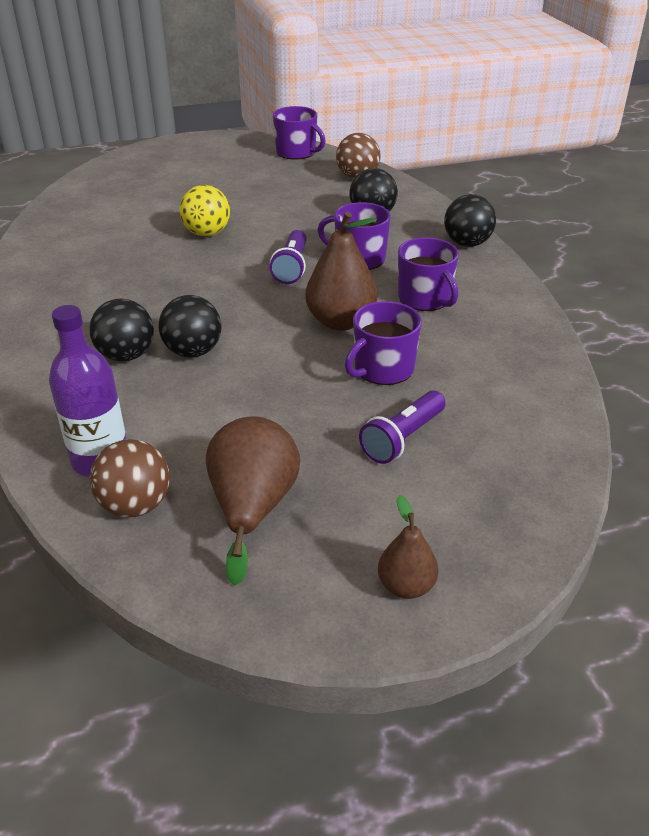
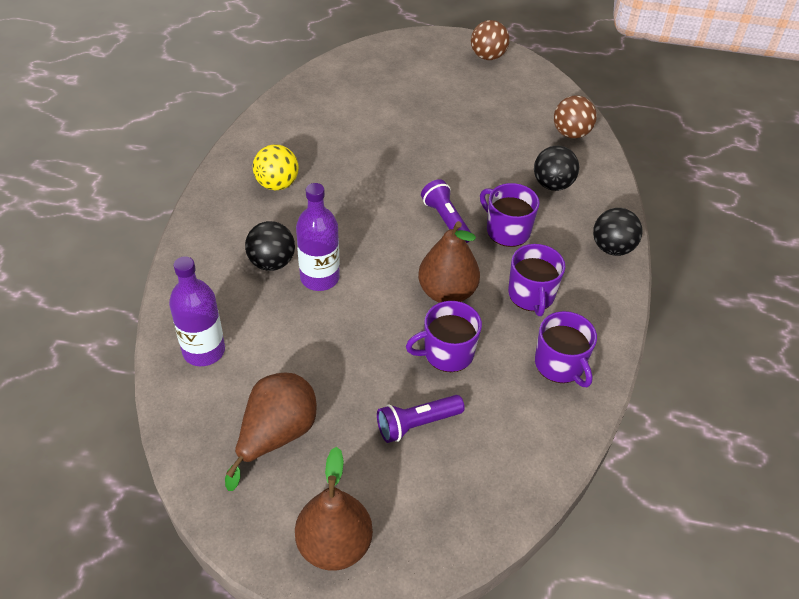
camera: 25 degrees right, 10 degrees up
(135, 505) = (205, 398): brown ball -> brown ball (488, 56)
(193, 351) = (319, 278): black ball -> purple bottle
(207, 233) = (403, 157): yellow ball -> yellow ball (277, 184)
(291, 267) = (446, 220): purple flashlight -> purple flashlight turned 120 degrees clockwise
(297, 152) = (537, 84): purple mug -> purple mug (560, 365)
(406, 586) = (334, 545): brown pear -> brown pear, size x1.72

